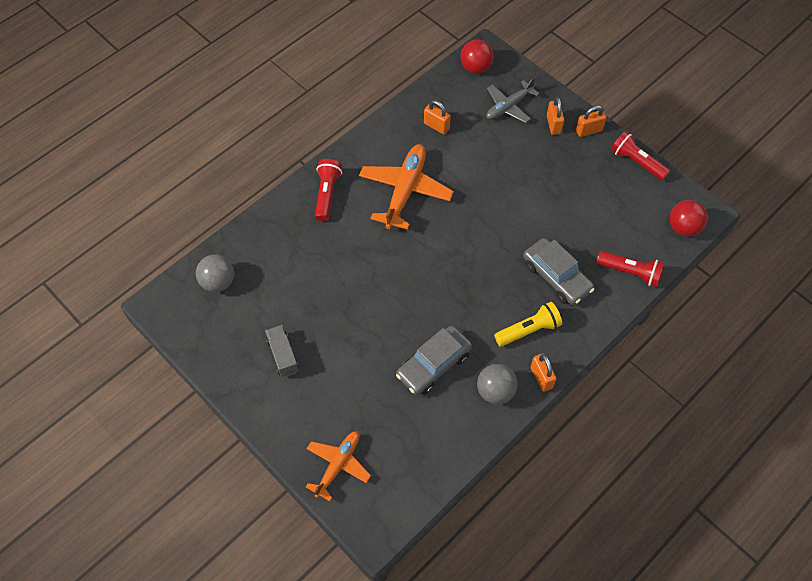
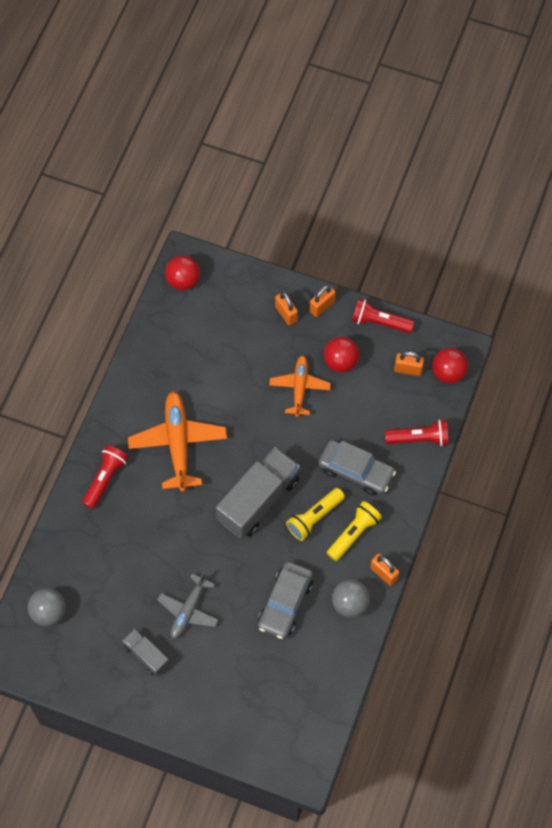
camera: 25 degrees left, 5 degrees up
(327, 194) = (105, 479): red flashlight -> red flashlight turned 45 degrees clockwise
(338, 465) = (246, 731): orange plane -> orange plane (299, 388)
(436, 126) = (175, 362): orange padlock -> orange padlock (408, 369)
(453, 265) = (258, 500): none -> grey truck
(498, 301) = (314, 518): none -> yellow flashlight
(509, 106) = (235, 311): grey plane -> grey plane (188, 610)
(585, 181) = (340, 362): none -> red ball

